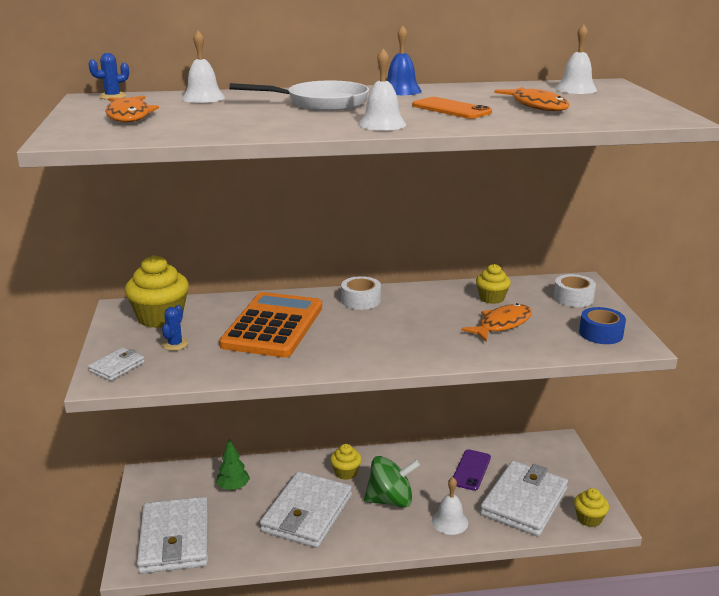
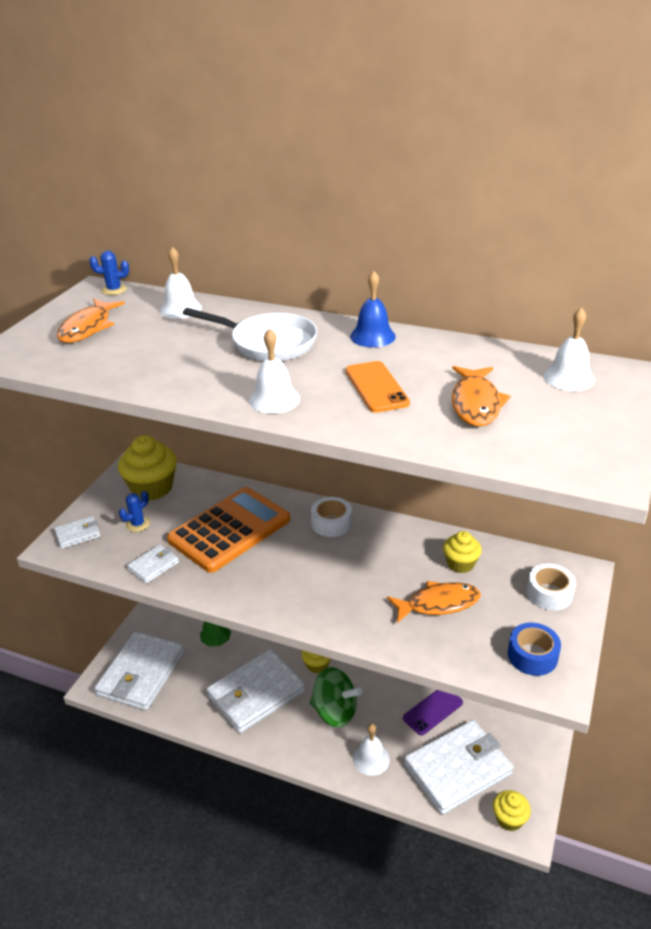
camera: 30 degrees right, 10 degrees up
(225, 367) = (153, 566): none -> white wallet

